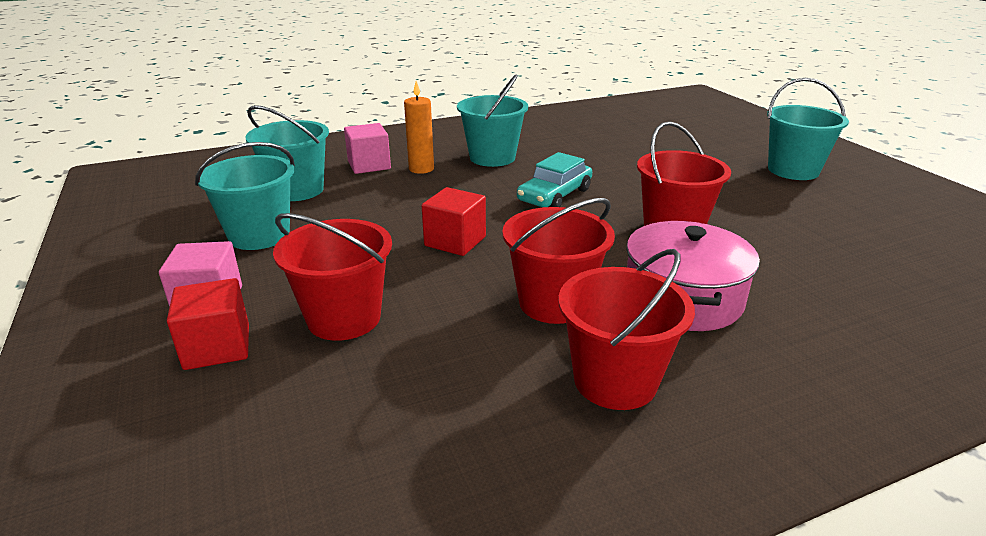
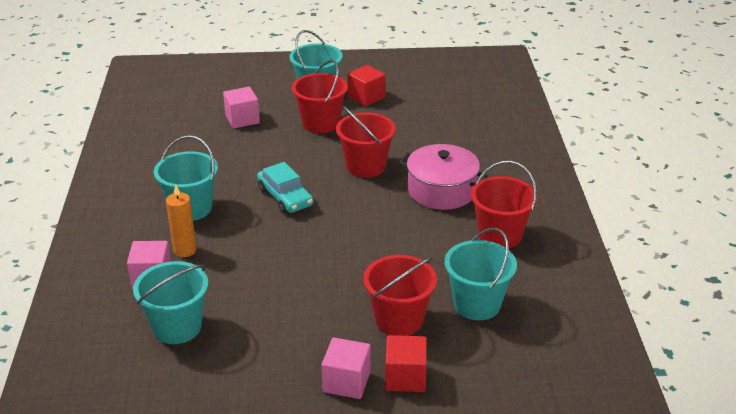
camera: 70 degrees left, 5 degrees up
(259, 235) = (255, 354): turquoise bucket -> turquoise bucket (477, 304)
(455, 241) = (327, 257): red cube -> red cube (366, 97)
(554, 303) = (423, 235): red bucket -> red bucket (321, 123)
(676, 147) = (242, 119): none -> pink cube

